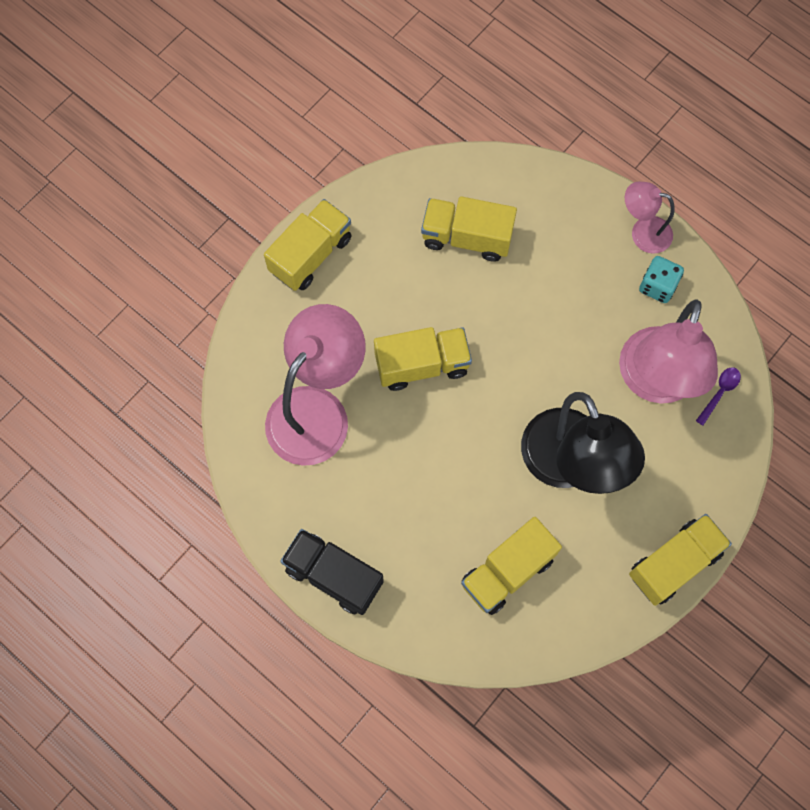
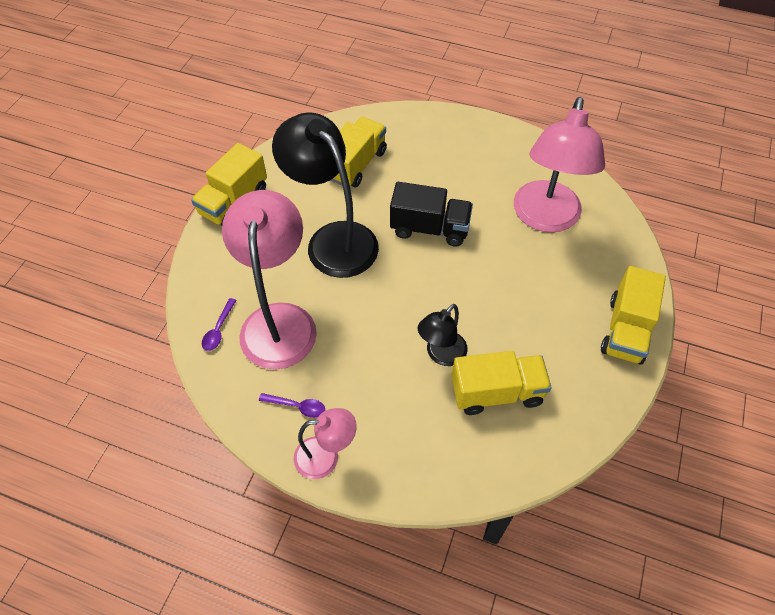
camera: 160 degrees right, 15 degrees down
(333, 576) = (474, 131): black truck -> black truck (429, 228)
(422, 365) = (482, 273): yellow truck -> none
(503, 290) = (441, 355): none -> black lamp
(657, 286) = (297, 406): turquoise dice -> purple spoon

